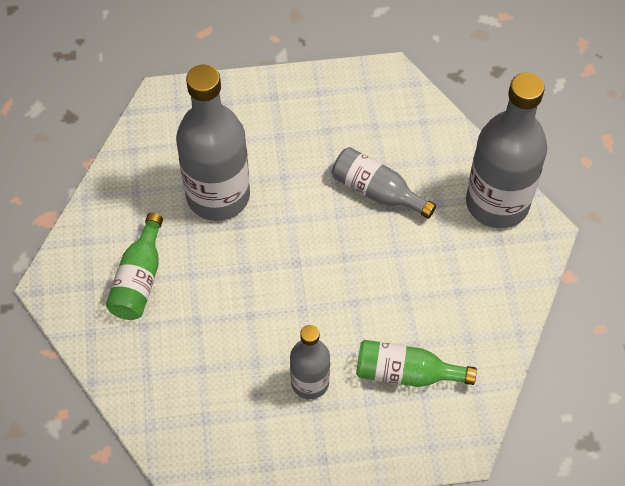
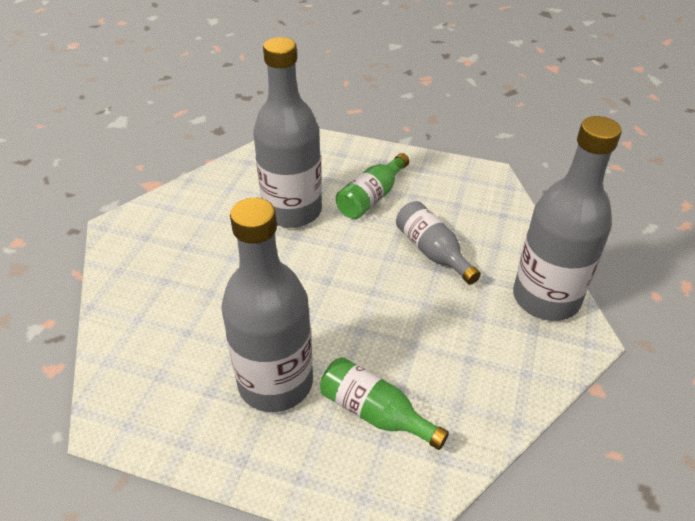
camera: 25 degrees right, 15 degrees down
(139, 279) = (186, 246): green bottle -> green bottle (371, 198)
(310, 382) = (275, 383): grey bottle -> grey bottle, size x1.82

